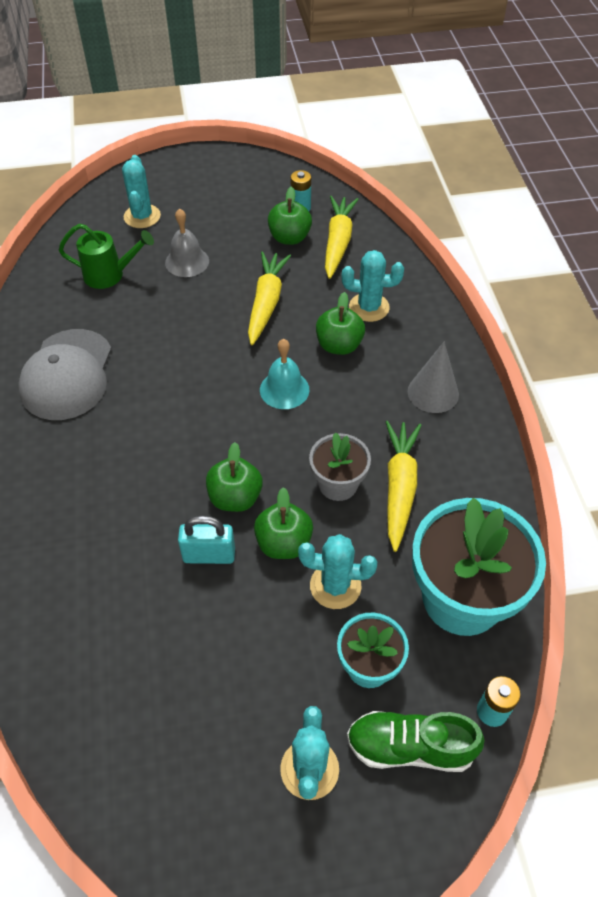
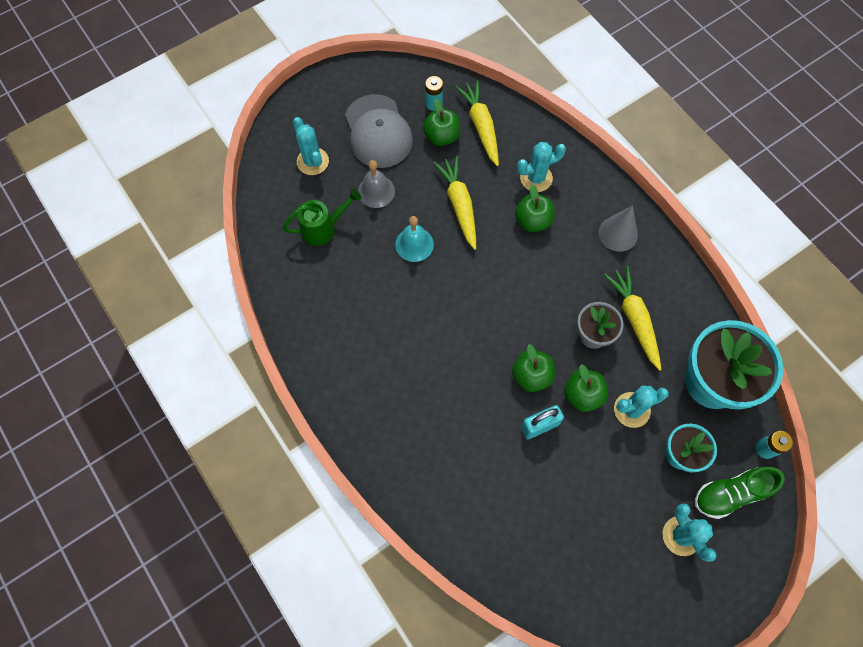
camera: 25 degrees left, 15 degrees up
(67, 375) = (350, 331): grey cap -> grey cap (378, 131)
(284, 389) = (515, 275): turquoise bell -> turquoise bell (414, 244)

